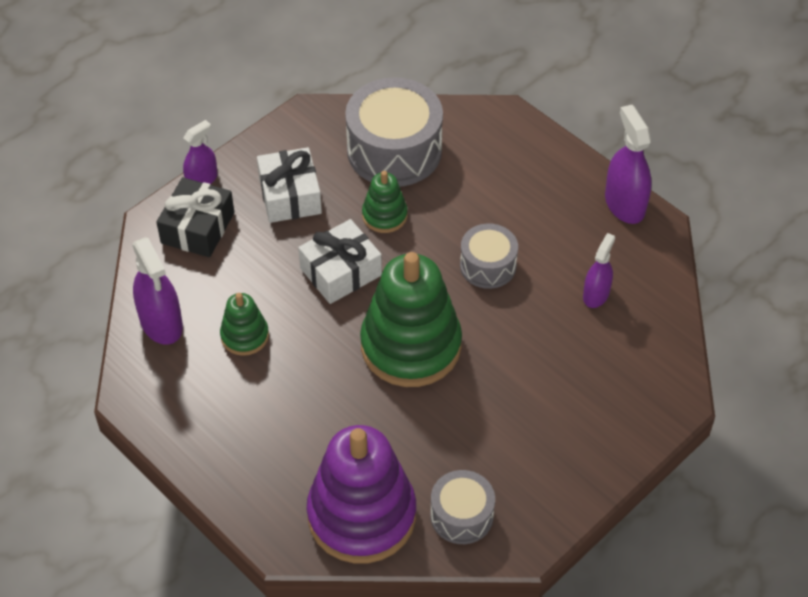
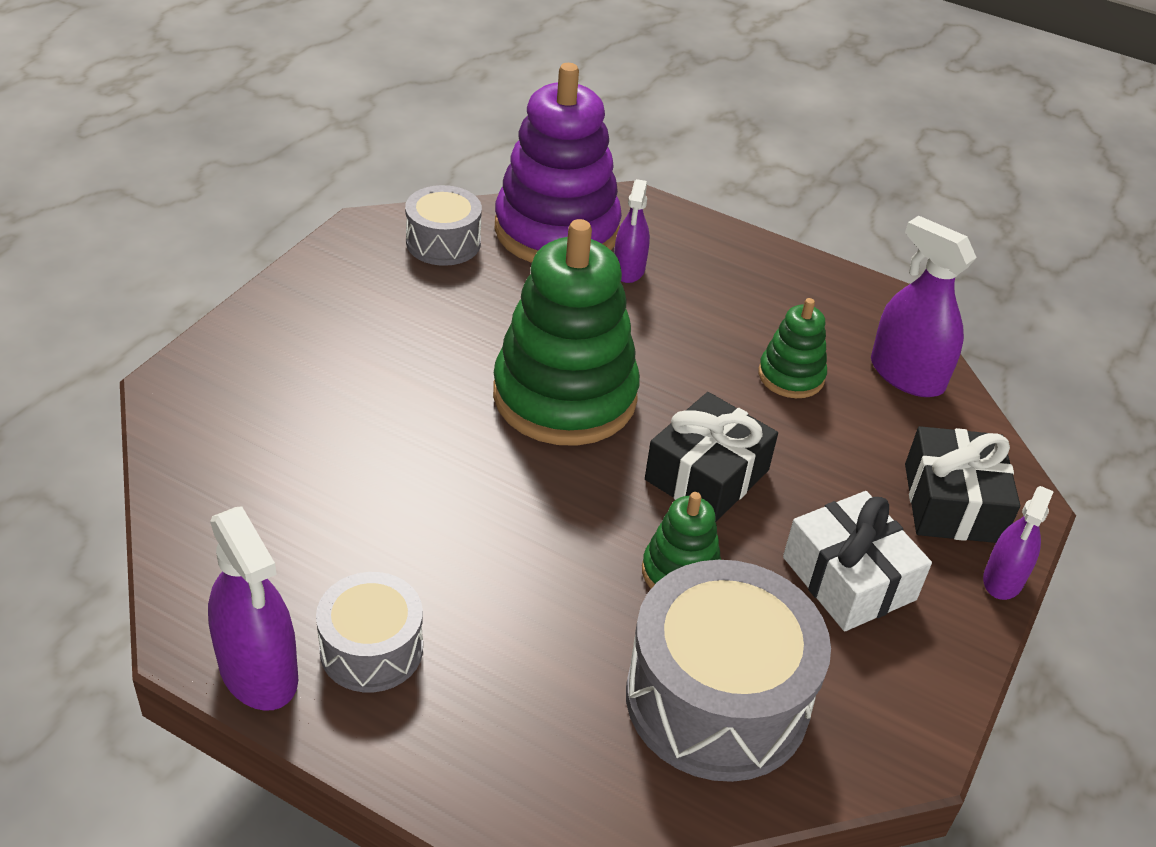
camera: 160 degrees right, 10 degrees down
(340, 272) = (707, 475): white gift -> black gift
(488, 266) = (485, 520): grey drum -> grey drum (371, 649)
(596, 294) = (302, 504): purple spray bottle -> purple spray bottle (629, 269)

